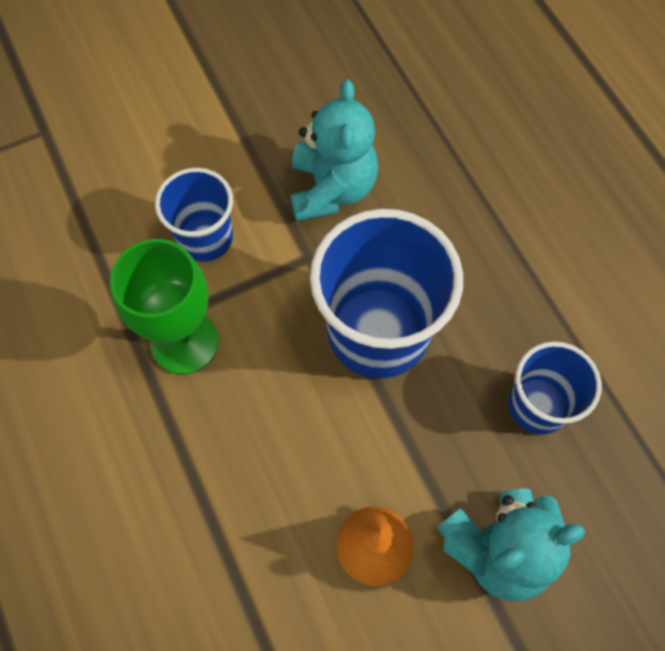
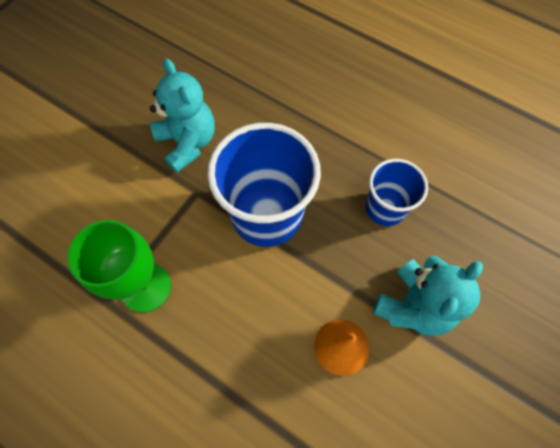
camera: 30 degrees left, 0 degrees up
(205, 238) = (122, 213): blue cup -> none

